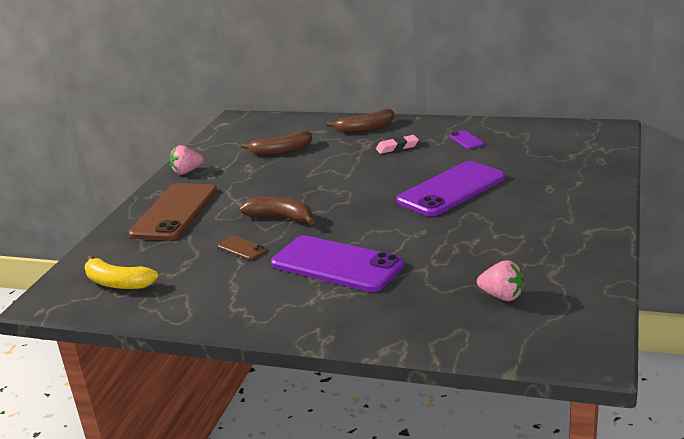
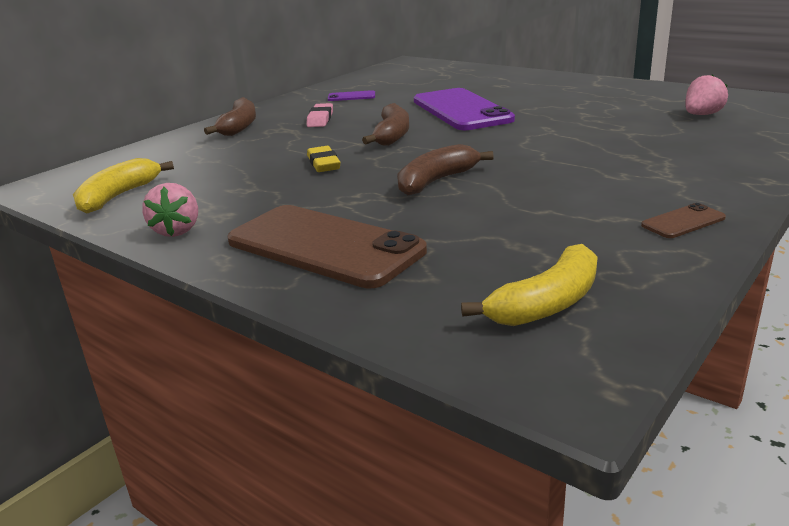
camera: 70 degrees left, 0 degrees up
(229, 142) = (118, 196): none -> yellow banana
(242, 248) = (505, 207): brown phone -> brown phone (683, 222)
(281, 151) = (222, 168): brown banana -> brown banana (392, 135)
(300, 176) = (323, 164): none -> yellow eraser
(336, 264) = (594, 164): purple phone -> none

